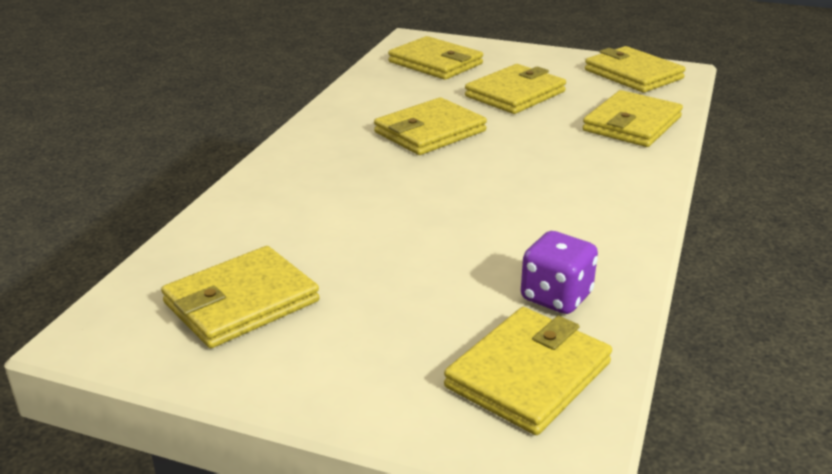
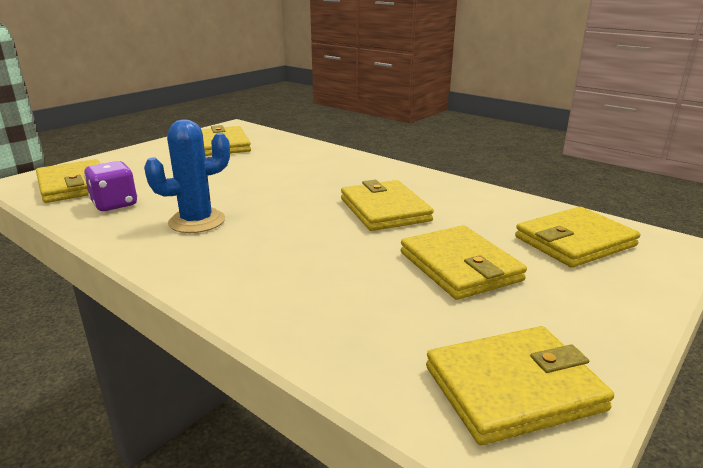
camera: 110 degrees right, 5 degrees down
(546, 220) = (197, 221): none -> blue cactus
(632, 124) = (328, 318): yellow wallet -> none

